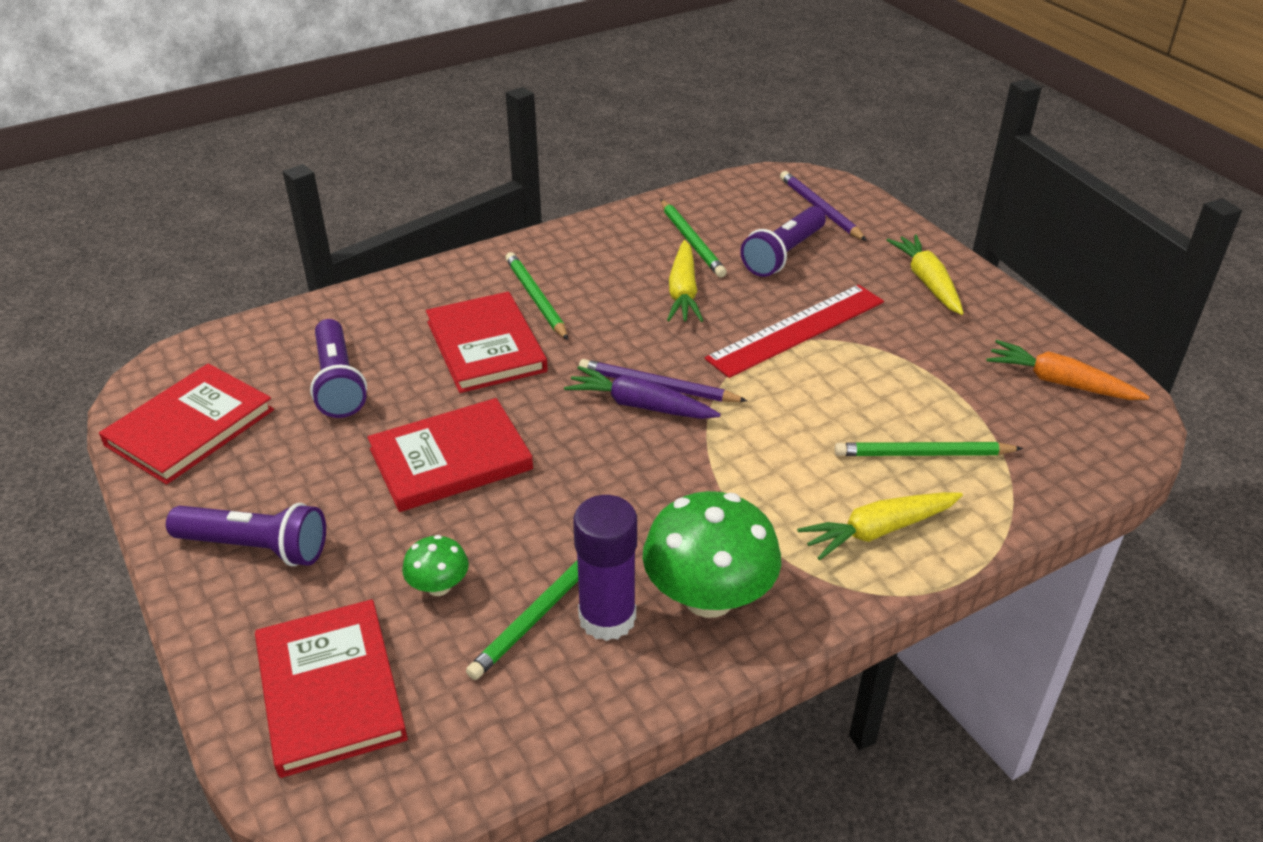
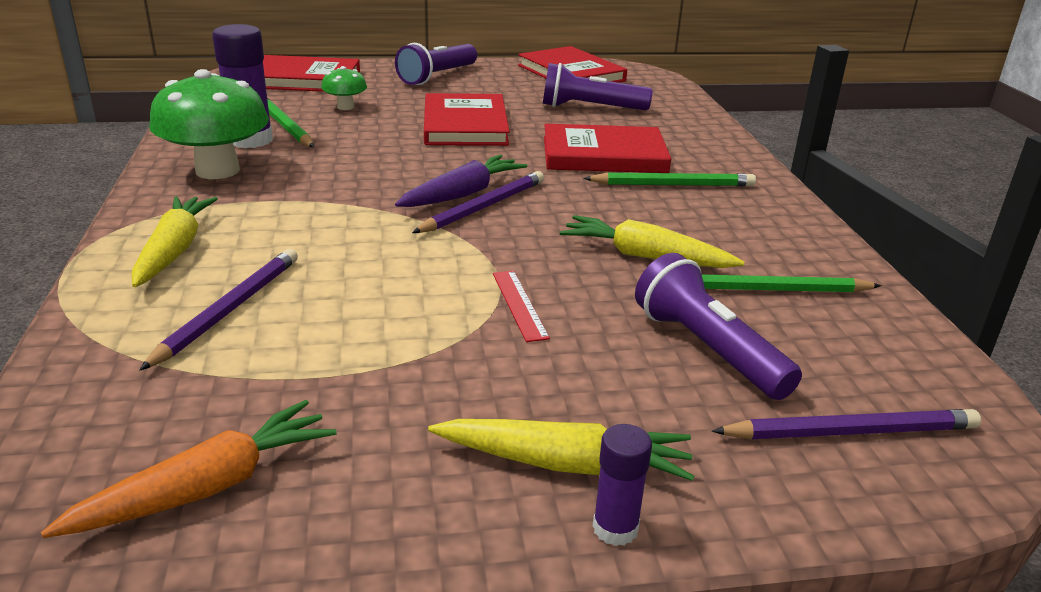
camera: 110 degrees right, 10 degrees down
(796, 330) = (519, 304): red ruler -> red ruler, size x0.46
(923, 454) = (229, 310): green pencil -> purple pencil
(953, 261) = (615, 528): none -> purple glue stick

